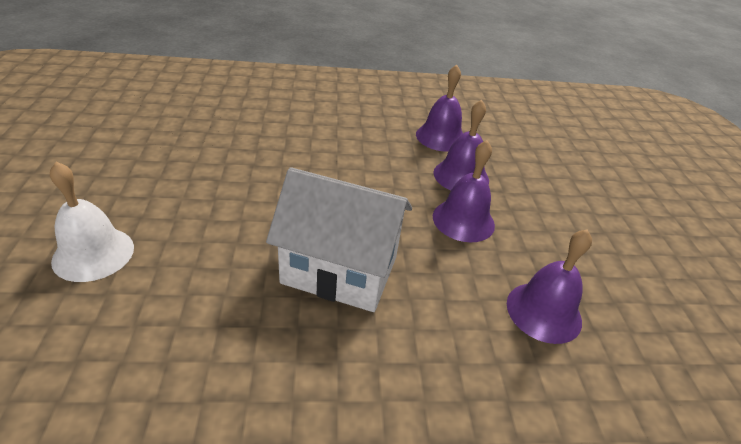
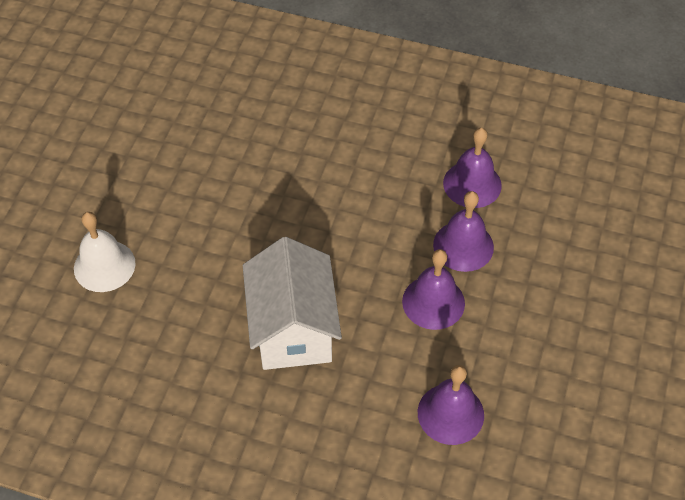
camera: 25 degrees right, 15 degrees up
(340, 270) = (293, 329): white house -> white house turned 45 degrees clockwise

